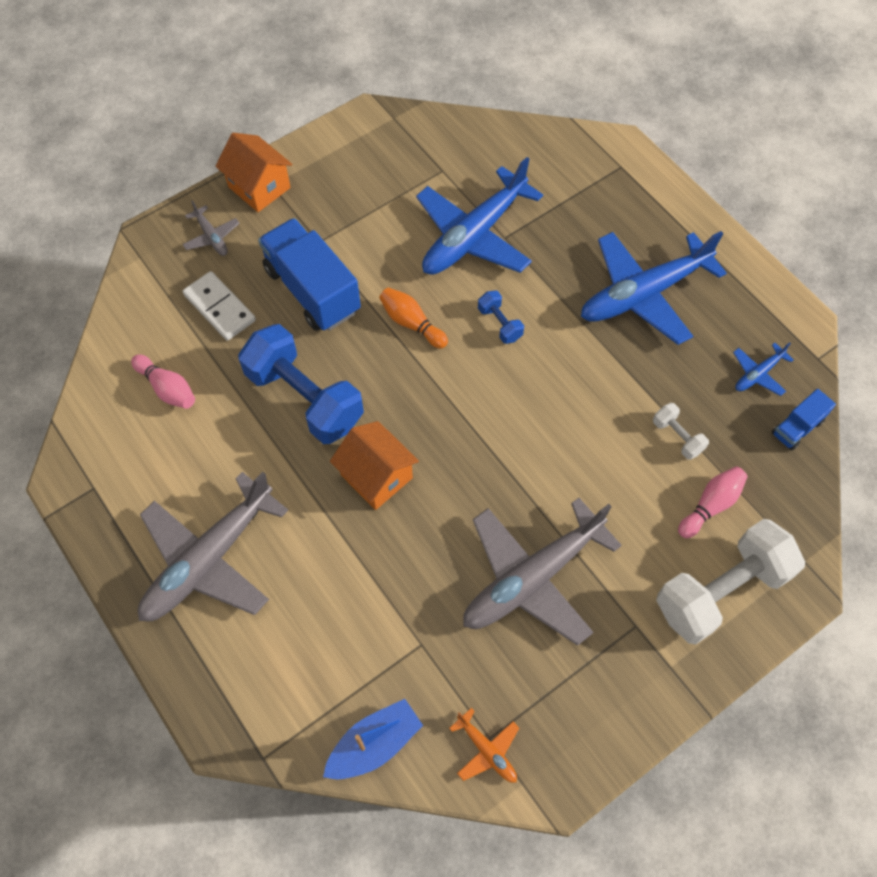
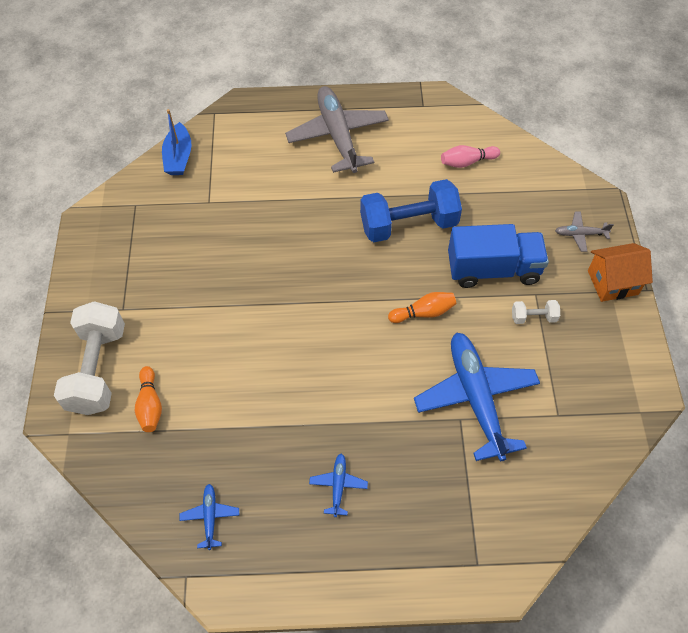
camera: 125 degrees right, 5 degrees down
(220, 308) = (513, 213): white domino -> none
(376, 476) = (325, 233): orange house -> none
(486, 750) = (131, 200): orange plane -> none
(499, 324) = (384, 367): blue dumbbell -> none
(532, 577) = (196, 275): grey plane -> none
(644, 293) = (338, 486): blue plane -> blue plane, size x0.44
(677, 437) = (211, 421): white dumbbell -> white dumbbell (533, 317)
(710, 505) = (150, 405): pink bowling pin -> orange bowling pin
(797, 427) = (150, 509): blue truck -> none

